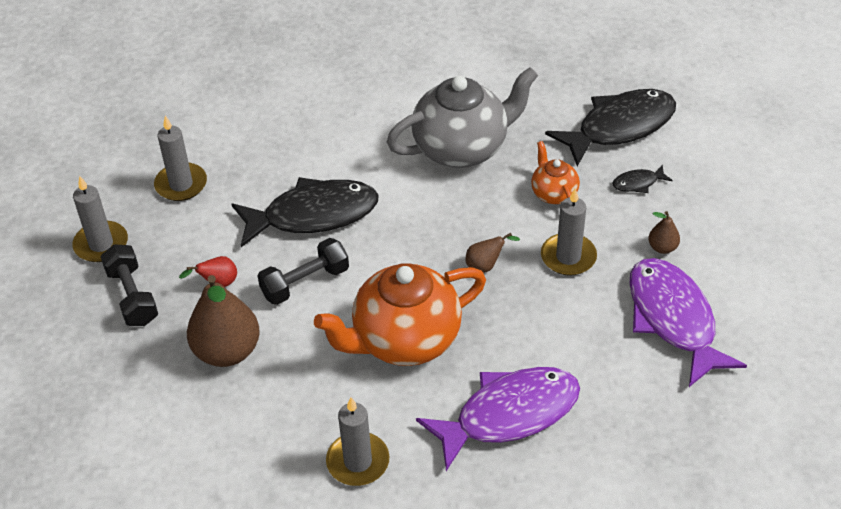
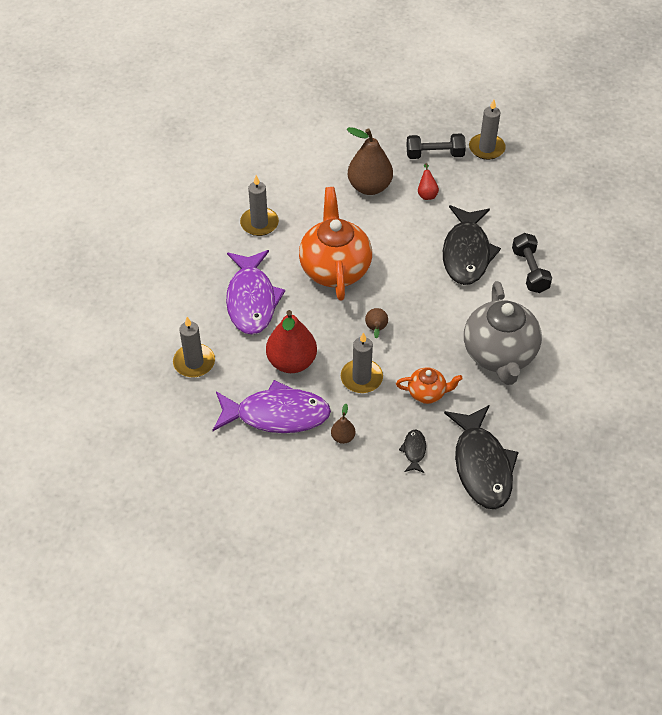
camera: 110 degrees right, 5 degrees up
(181, 184) = (526, 194): grey candle -> grey candle (194, 362)
(305, 283) = (407, 234): black dumbbell -> black dumbbell (529, 271)
(586, 332) = (292, 362): none -> red pear

